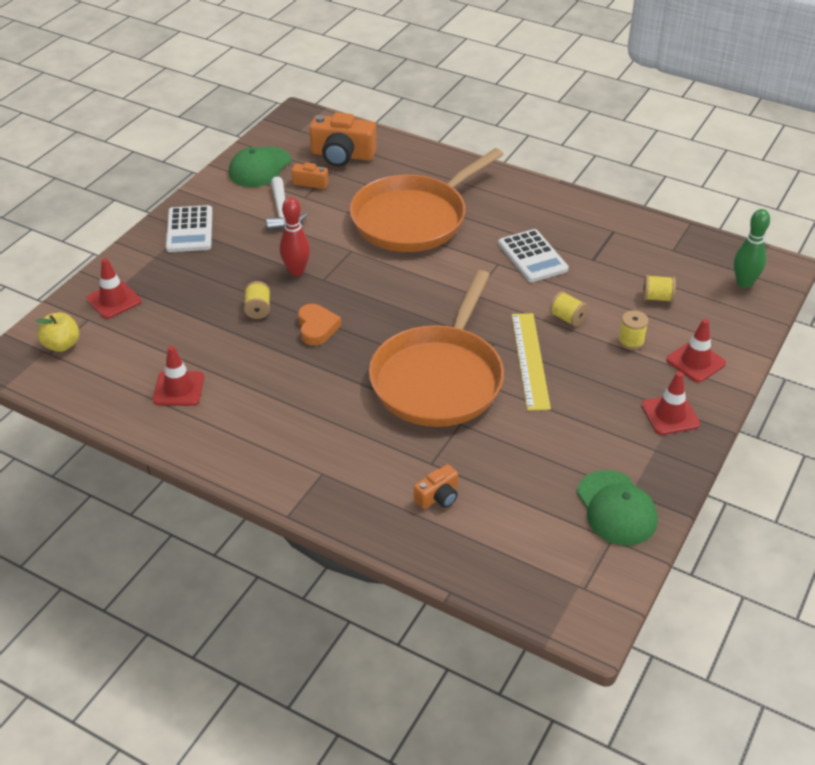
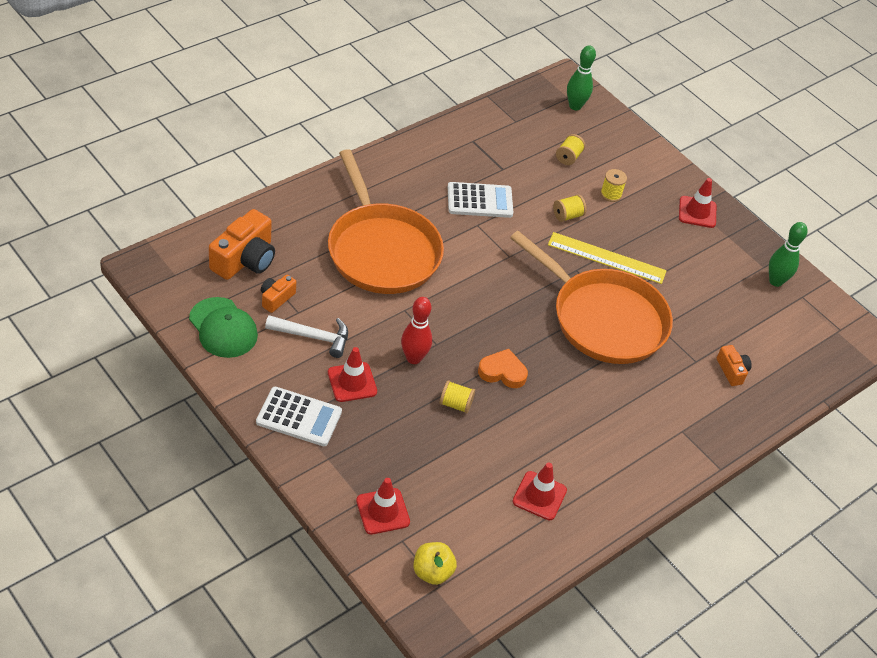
camera: 75 degrees left, 5 degrees up
(616, 508) = (775, 281): green cap -> green bowling pin
(695, 362) = (648, 173): red traffic cone -> red traffic cone (352, 382)

